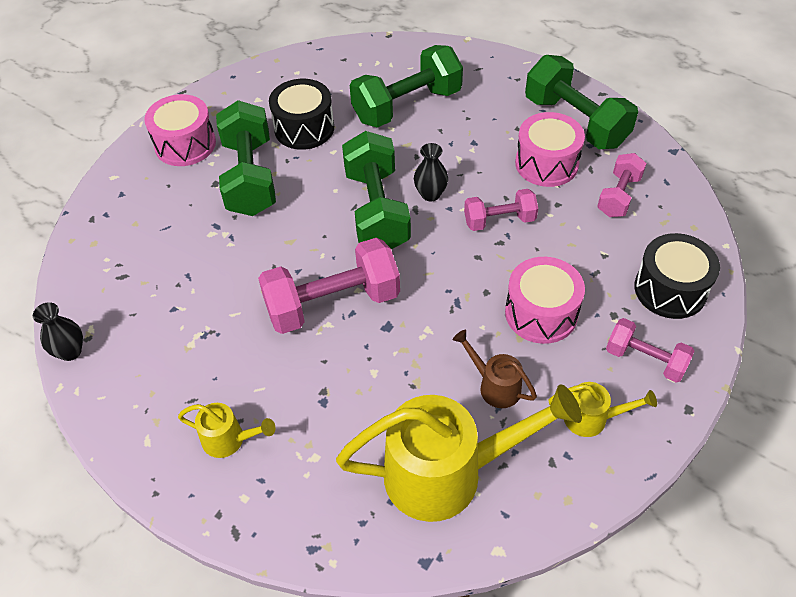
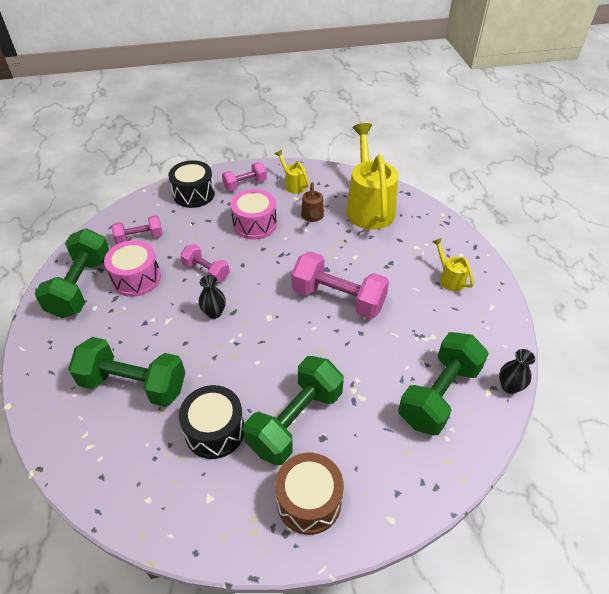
camera: 135 degrees left, 5 degrees down
(185, 144) = (309, 501): pink drum -> brown drum
(376, 210) = (253, 328): green dumbbell -> green dumbbell (439, 395)
(447, 473) = (369, 207): yellow watering can -> yellow watering can turned 45 degrees clockwise
(645, 359) = (245, 184): pink dumbbell -> pink dumbbell turned 75 degrees clockwise

